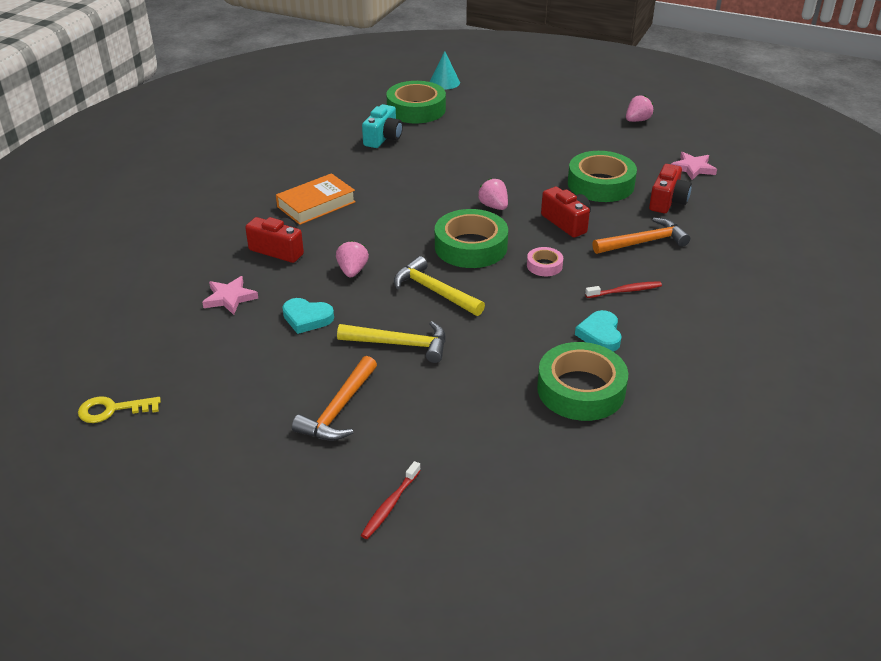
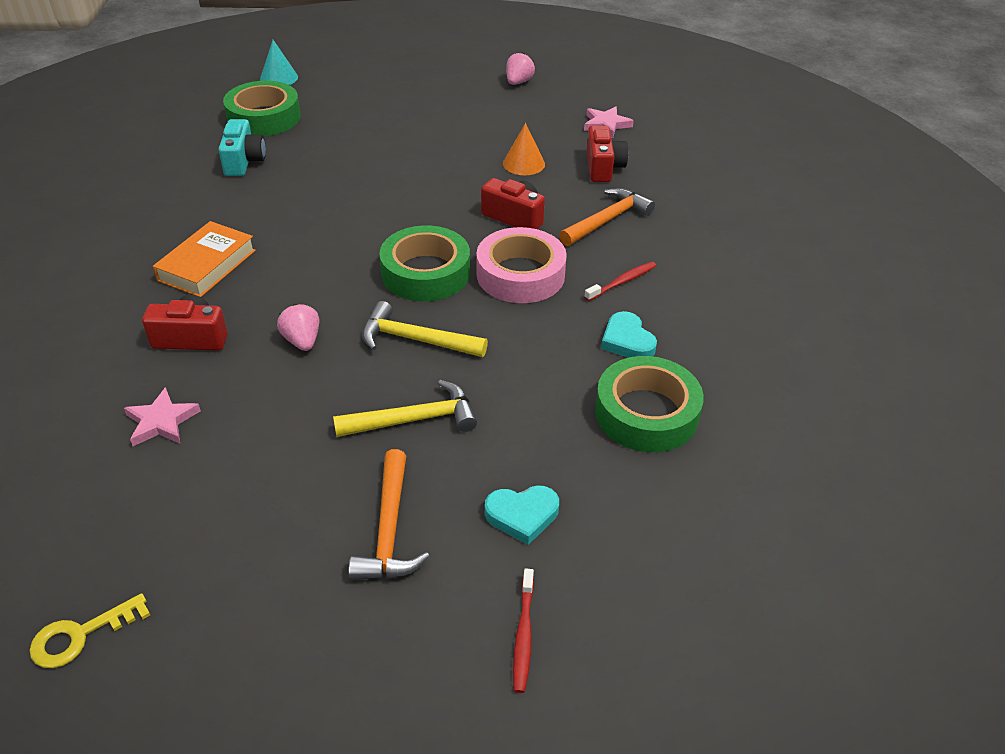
camera: 25 degrees left, 5 degrees up
(307, 318) = (280, 420): turquoise heart -> turquoise heart (522, 515)
(493, 206) = (423, 217): pink strawberry -> none
(544, 265) = (520, 274): pink tape -> pink tape, size x2.09
(600, 184) = (523, 163): green tape -> orange cone

